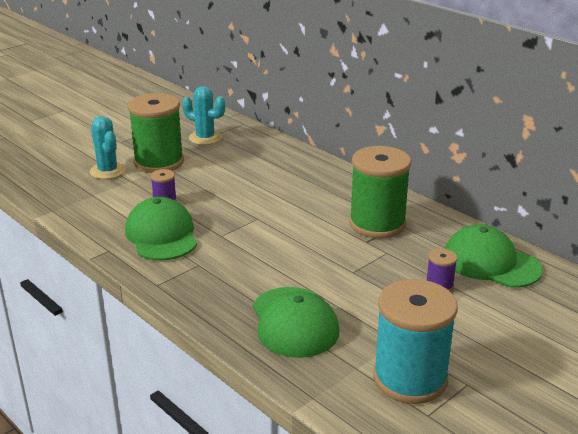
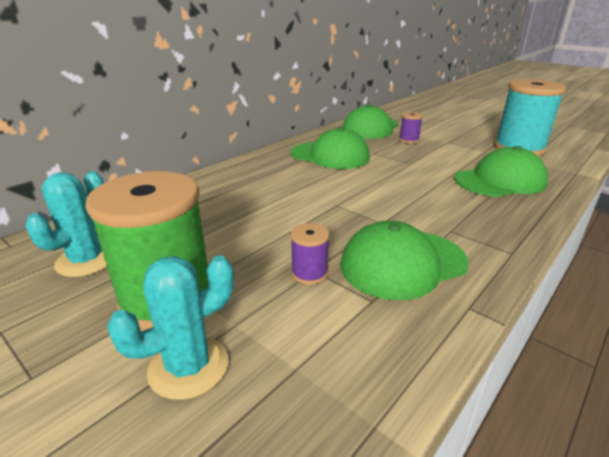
camera: 95 degrees left, 0 degrees up
(377, 224) = (330, 155): green spool -> green cap

